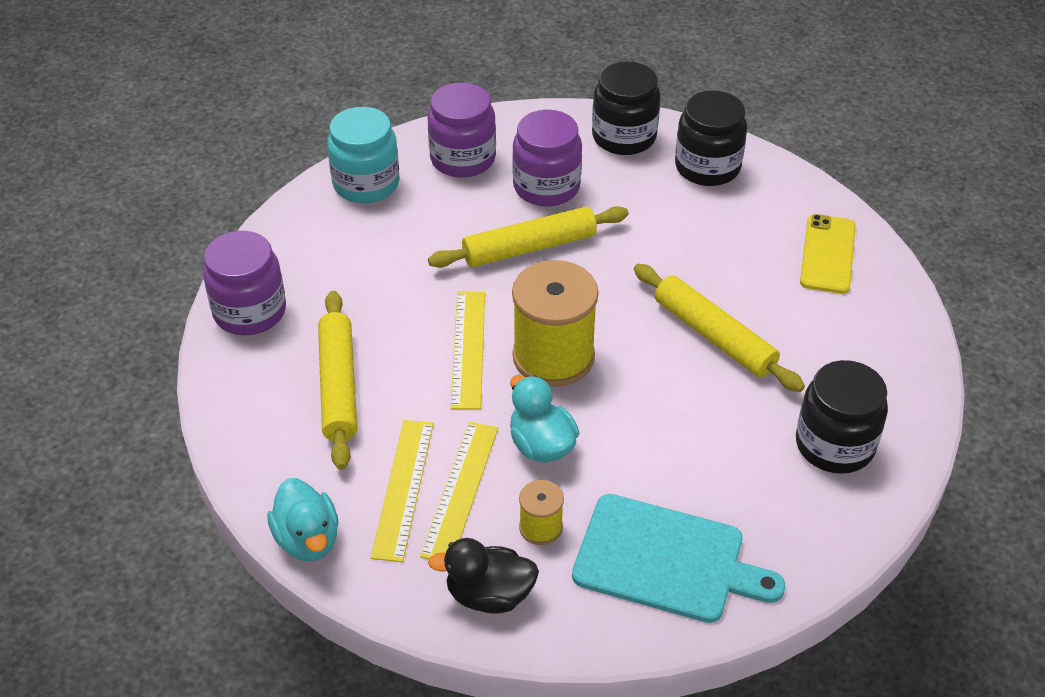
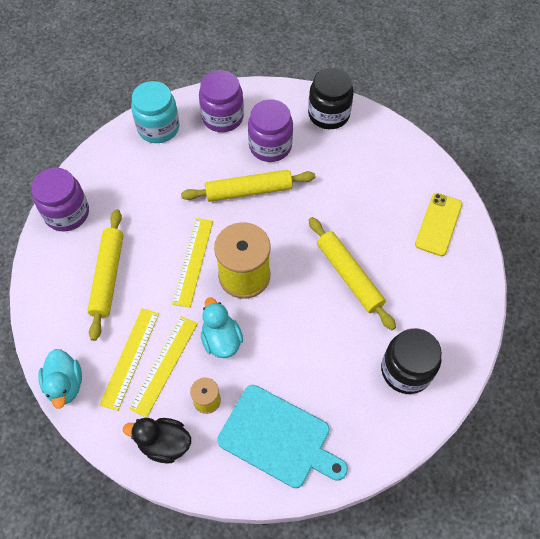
camera: 10 degrees right, 15 degrees up
(707, 167) = (377, 145): black jar -> none

